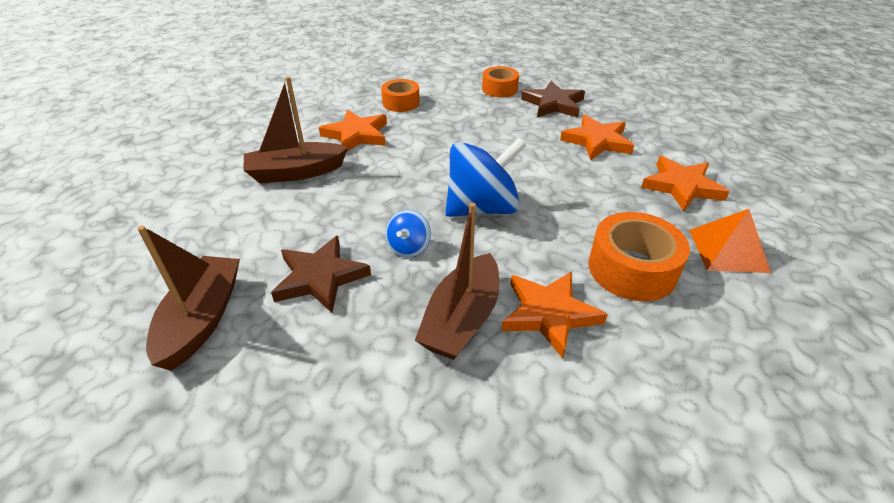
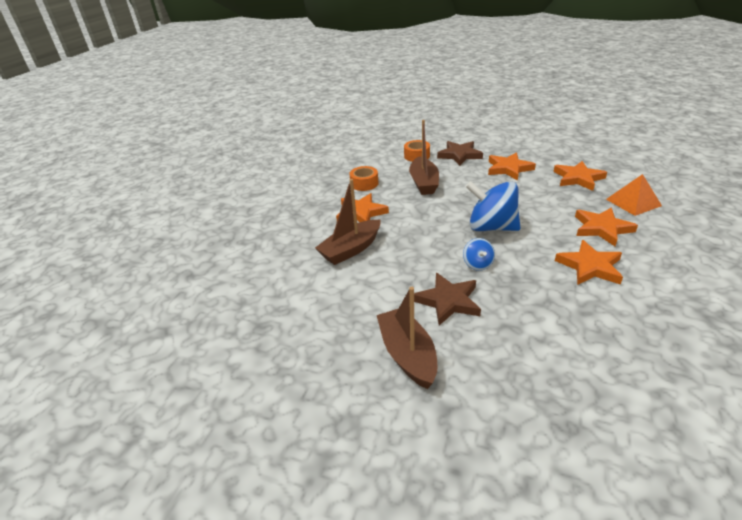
camera: 25 degrees left, 5 degrees down
(461, 319) = (551, 288): brown boat -> brown boat (424, 183)
(482, 208) = (491, 227): blue spinning top -> blue spinning top turned 105 degrees counterclockwise
(632, 269) = (602, 228): orange tape -> orange star

